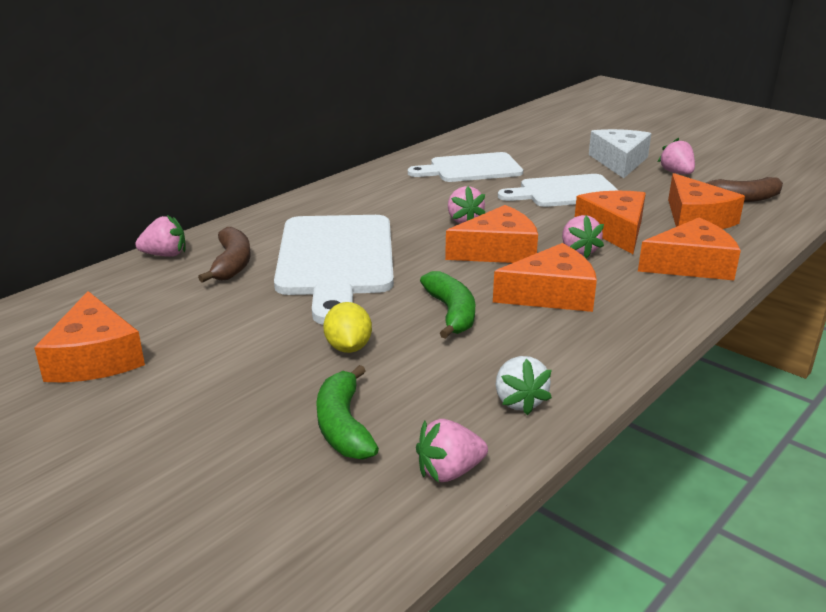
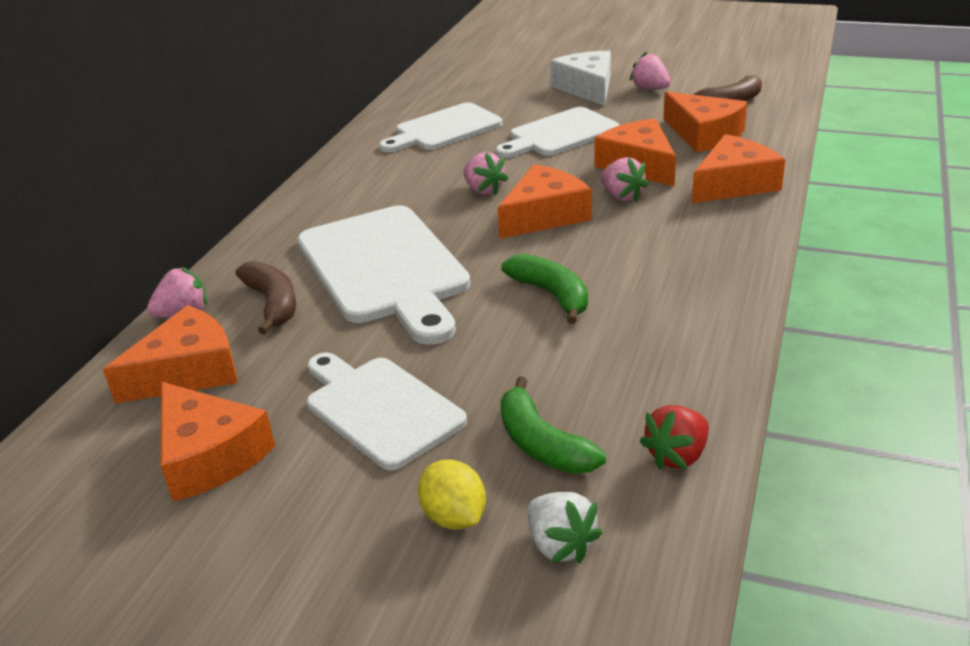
camera: 20 degrees left, 5 degrees up
(243, 361) = (380, 408): none -> white cutting board
(348, 347) = (479, 361): yellow lemon -> yellow lemon (454, 517)
(449, 472) = (677, 456): pink strawberry -> red strawberry
(519, 401) = (685, 366): white strawberry -> white strawberry (560, 545)
(551, 294) = (631, 248): orange cheese -> orange cheese (188, 372)

